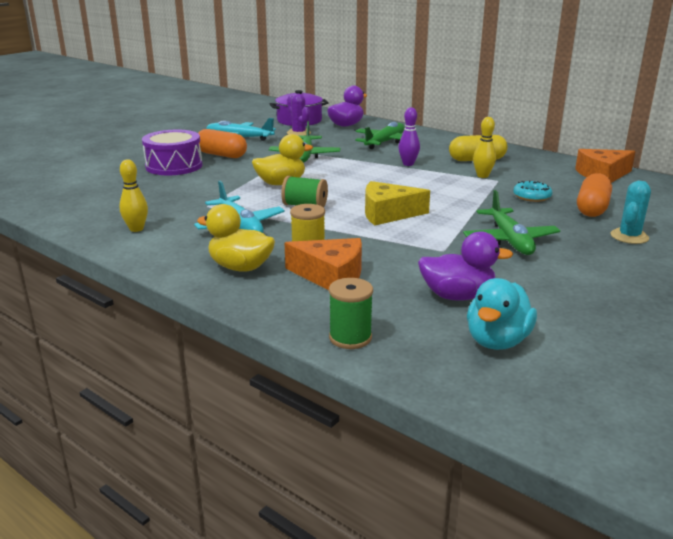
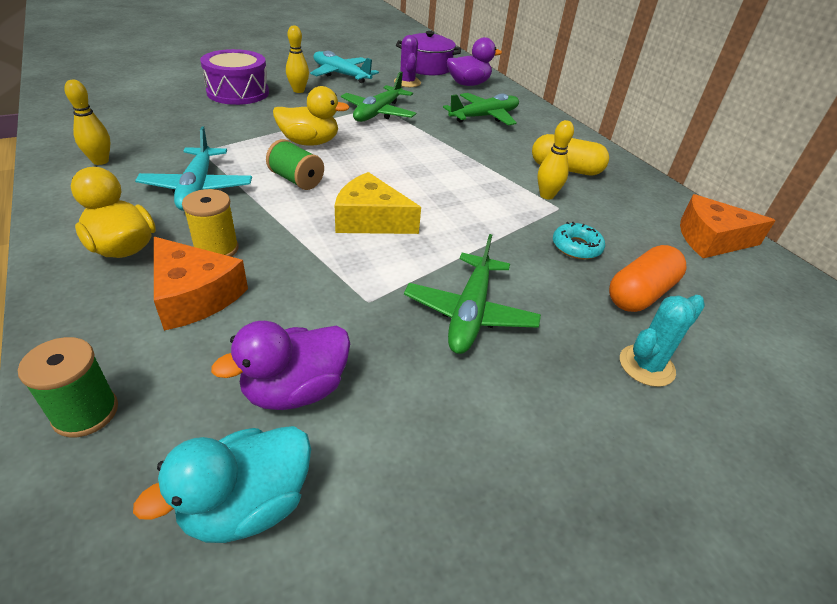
camera: 20 degrees right, 15 degrees up
(221, 155) = (298, 90): orange capsule -> yellow bowling pin
(408, 164) = (476, 153): purple bowling pin -> none
(457, 296) = (295, 390): purple duck -> purple duck turned 120 degrees clockwise

